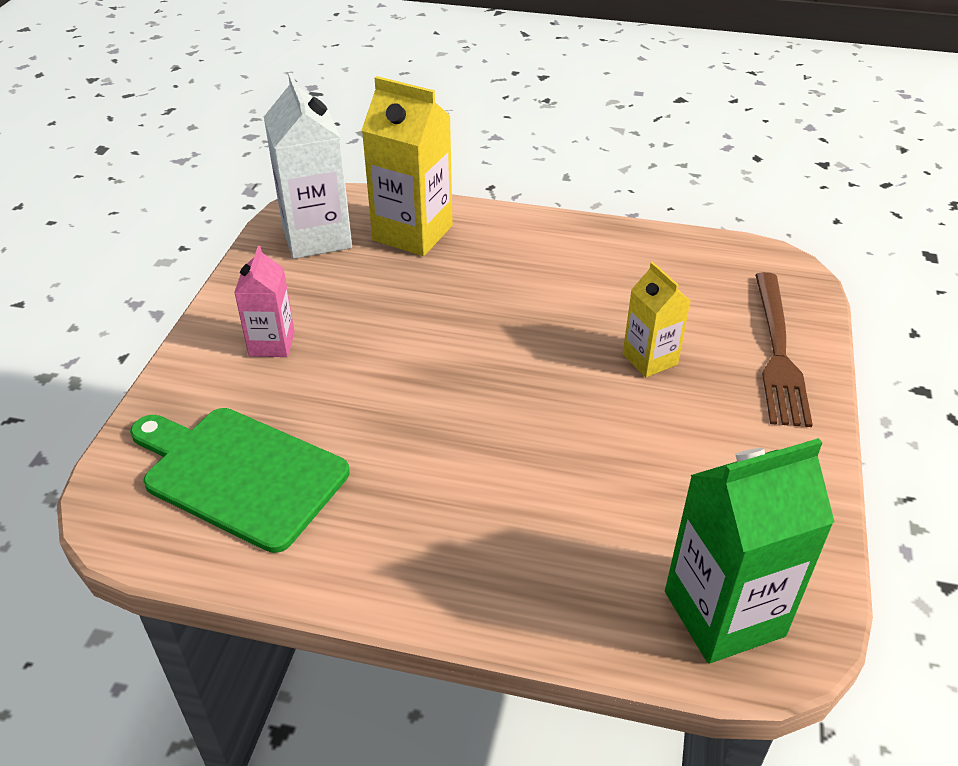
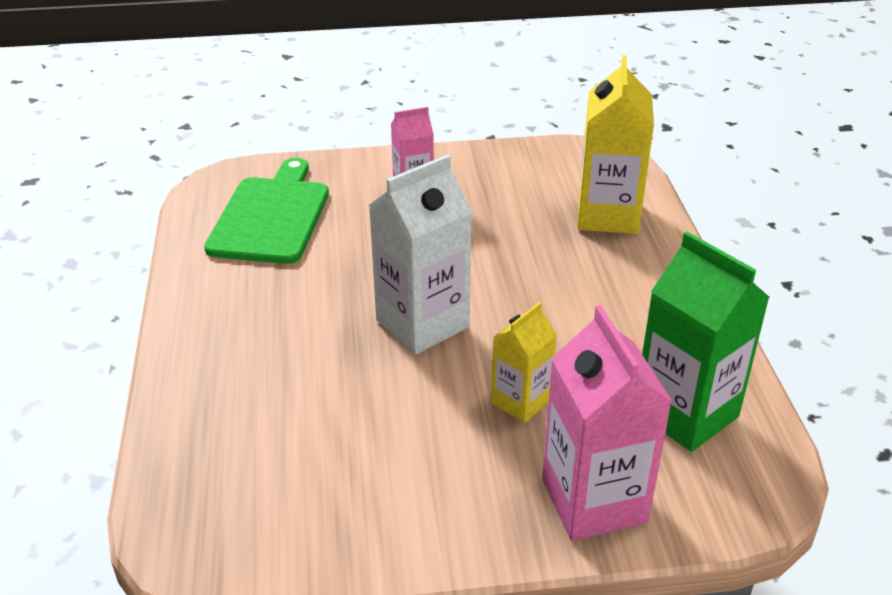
camera: 70 degrees right, 5 degrees down
(316, 237) = (561, 170): white carton -> white carton (422, 323)
(724, 613) = (209, 503): green carton -> green carton (685, 413)
(777, 352) = (594, 501): brown fork -> pink carton

